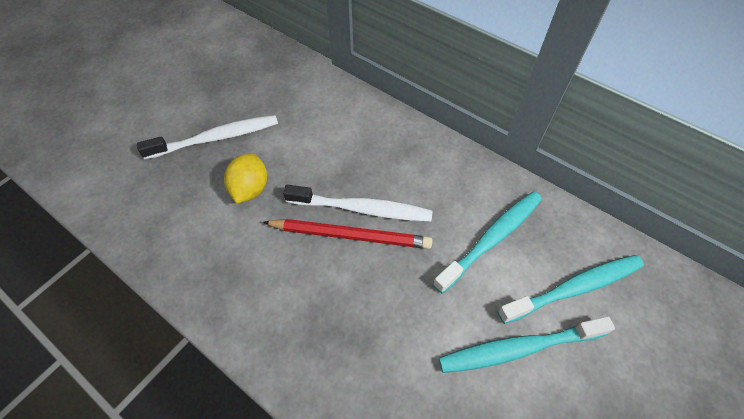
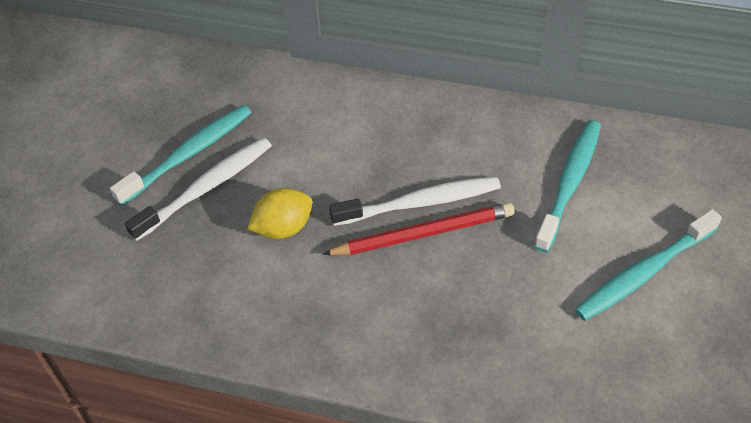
camera: 20 degrees left, 5 degrees down
(250, 189) = (283, 228): yellow lemon -> yellow lemon turned 75 degrees clockwise
(574, 288) = (670, 199): turquoise toothbrush -> turquoise toothbrush (188, 154)

